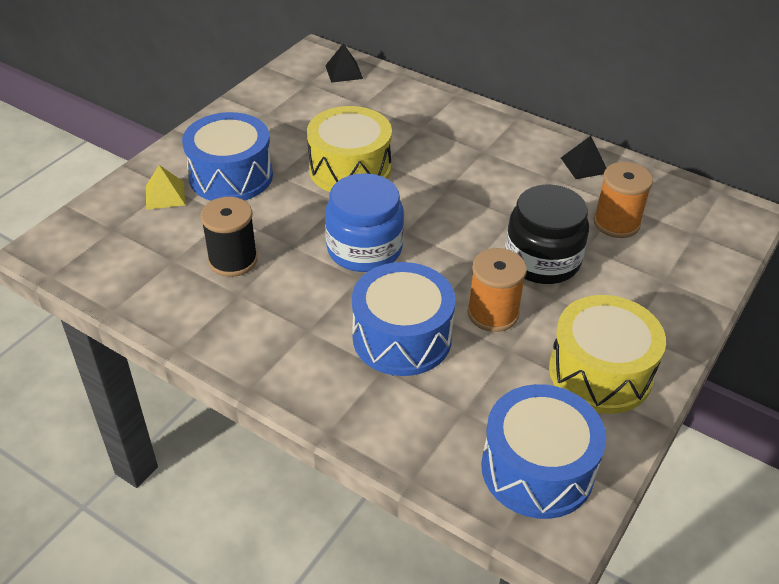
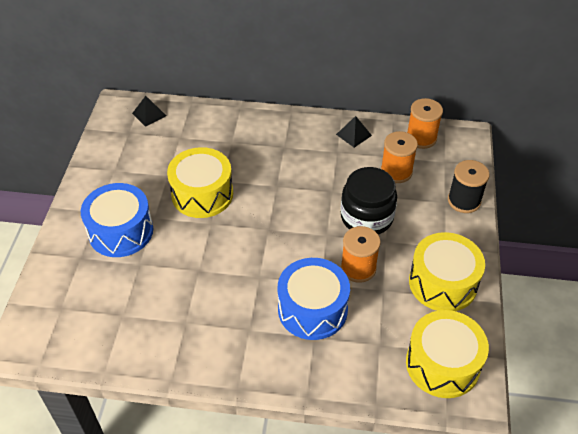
camera: 25 degrees left, 5 degrees up
(165, 195) = (82, 265): yellow pyramid -> none
(233, 260) = (165, 298): black spool -> black spool (464, 201)
(364, 249) = (250, 253): blue jar -> none
(537, 469) = (442, 364): blue drum -> yellow drum
(676, 196) = (421, 138): none -> orange spool

